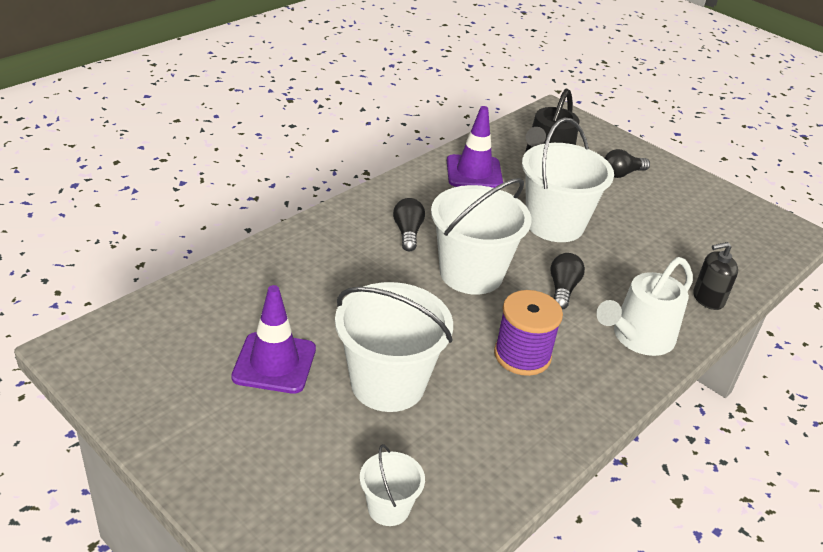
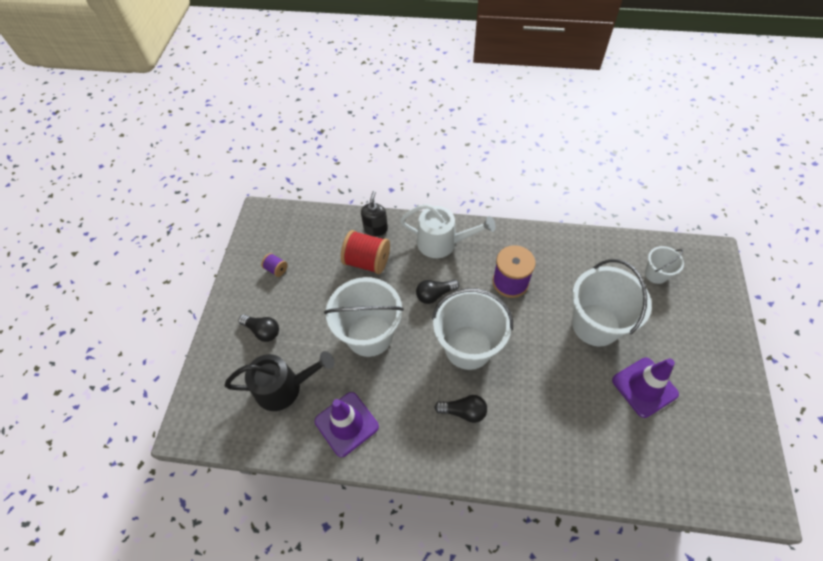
camera: 120 degrees left, 20 degrees up
(408, 233) = (463, 411): black light bulb -> black light bulb turned 135 degrees counterclockwise
(658, 268) = (367, 261): none -> red spool
(698, 209) = (276, 269): none -> purple spool
(708, 298) = (375, 229): black soap dispenser -> black soap dispenser turned 120 degrees counterclockwise

